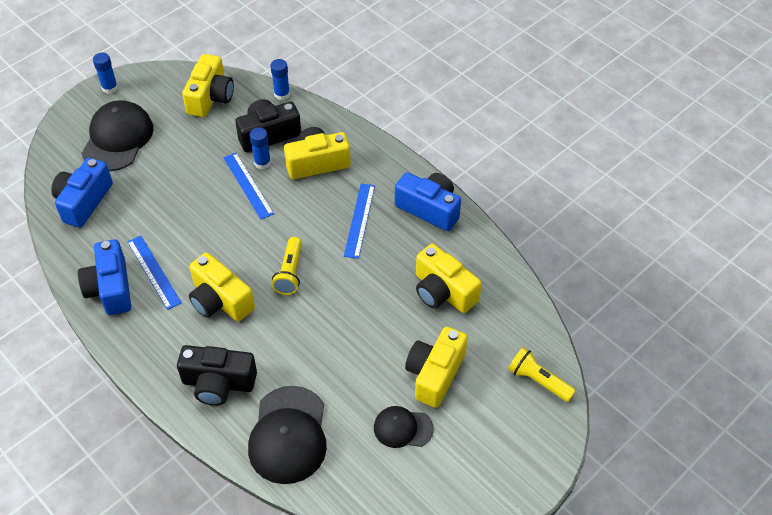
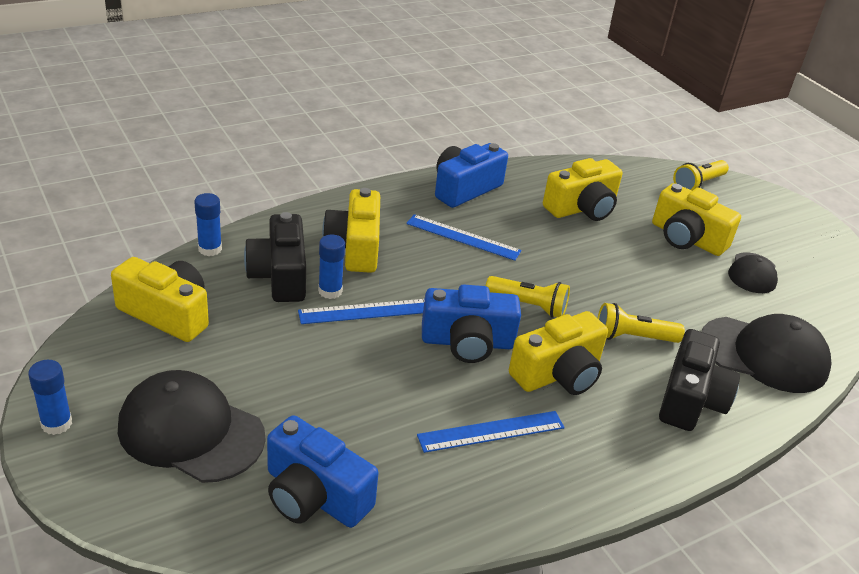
camera: 80 degrees left, 15 degrees down
(110, 288) = (510, 485): blue camera -> blue camera (467, 342)
(277, 342) = (633, 337): none -> yellow flashlight

